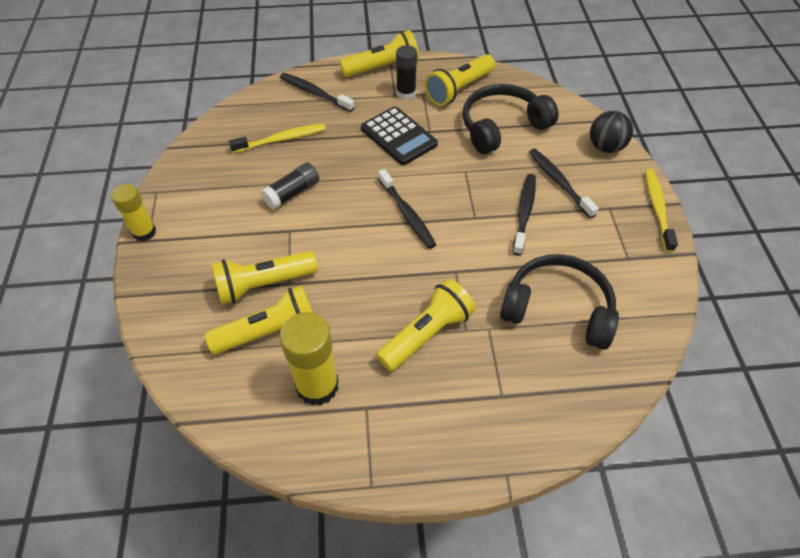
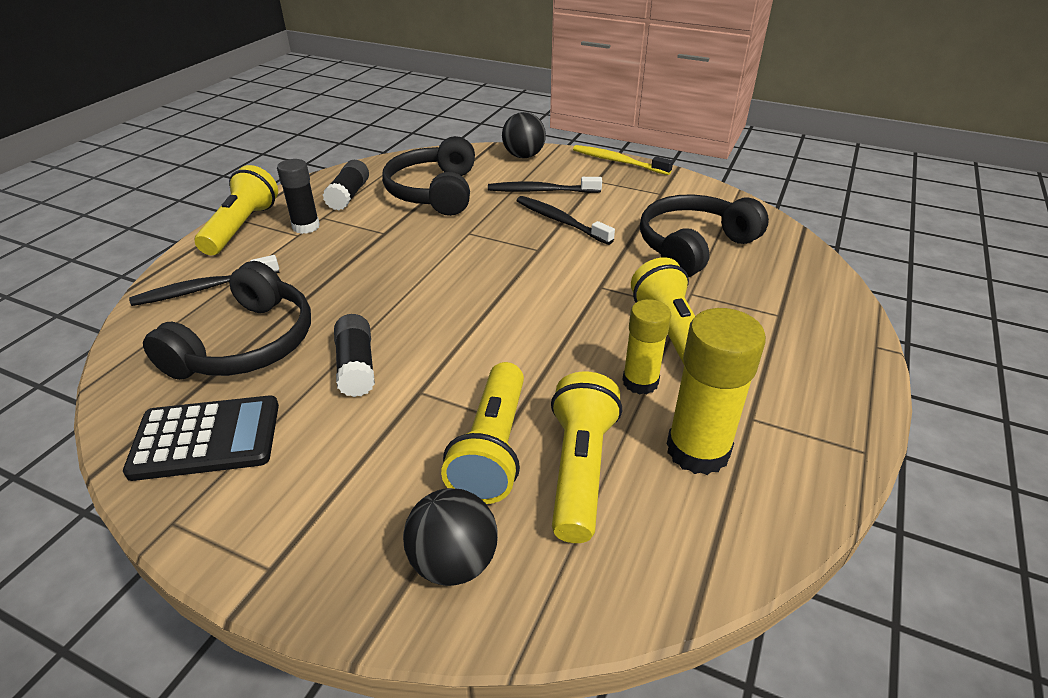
camera: 60 degrees left, 15 degrees down
(144, 232) = (246, 568): yellow glue stick -> yellow glue stick (640, 382)
(181, 305) = (453, 562): none -> black ball
(281, 139) = (247, 344): yellow toothbrush -> black headphones
(398, 136) = (366, 254): black calculator -> black calculator (206, 438)
(407, 214) = (490, 289): black toothbrush -> none
(459, 89) = (349, 195): yellow flashlight -> black glue stick

